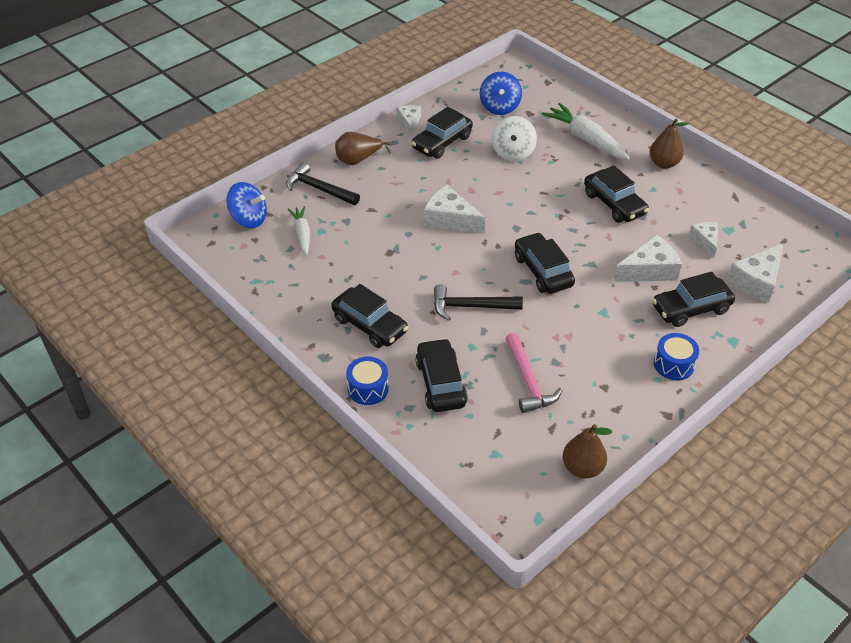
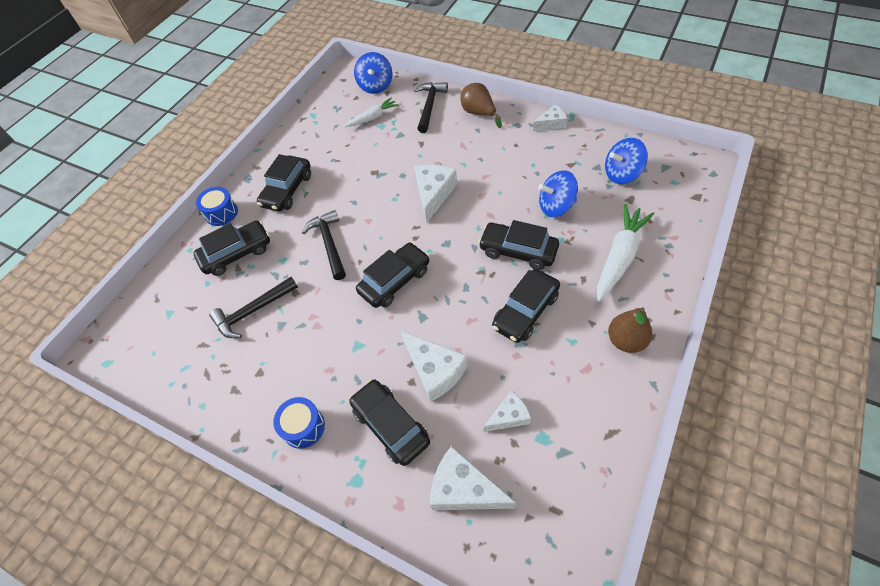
camera: 75 degrees right, 10 degrees up
(442, 142) = (537, 153): black car -> black car (518, 251)
(513, 153) = (556, 206): white spinning top -> blue spinning top
(528, 380) = (253, 311): pink hammer -> black hammer
(582, 468) = (161, 380): brown pear -> none

